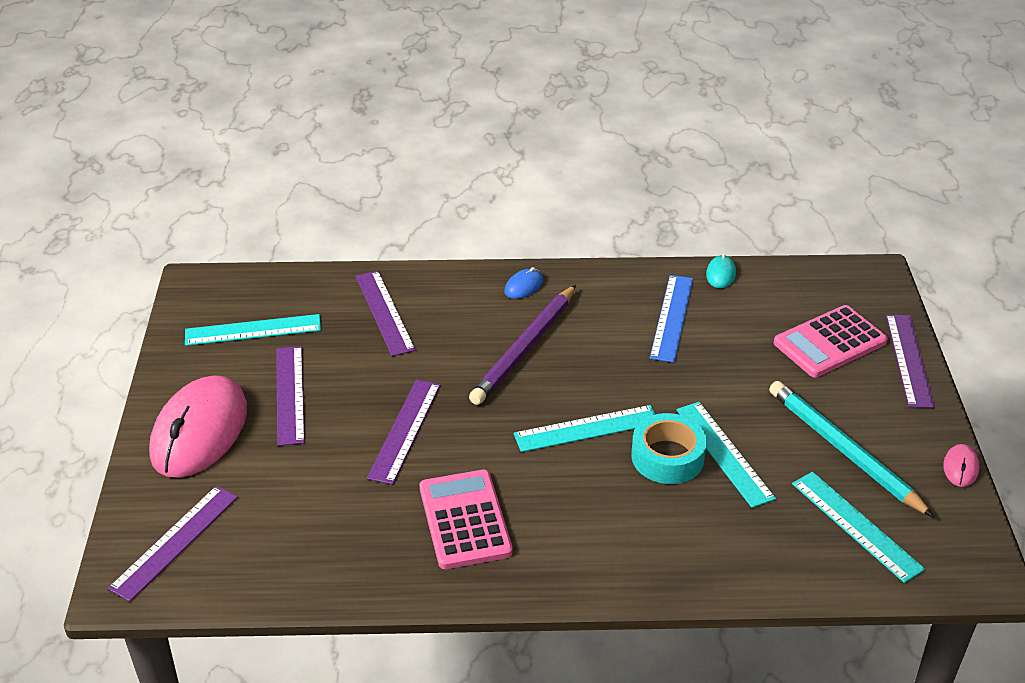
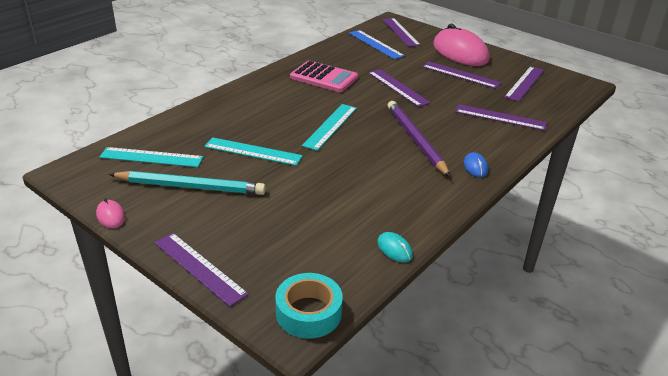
camera: 130 degrees right, 5 degrees down
(253, 330) = (524, 83): turquoise ruler -> purple ruler
(667, 457) = (277, 136): turquoise tape -> turquoise tape (308, 312)
(671, 317) = (377, 200): blue ruler -> blue ruler (376, 44)
(830, 343) = (265, 246): pink calculator -> none

